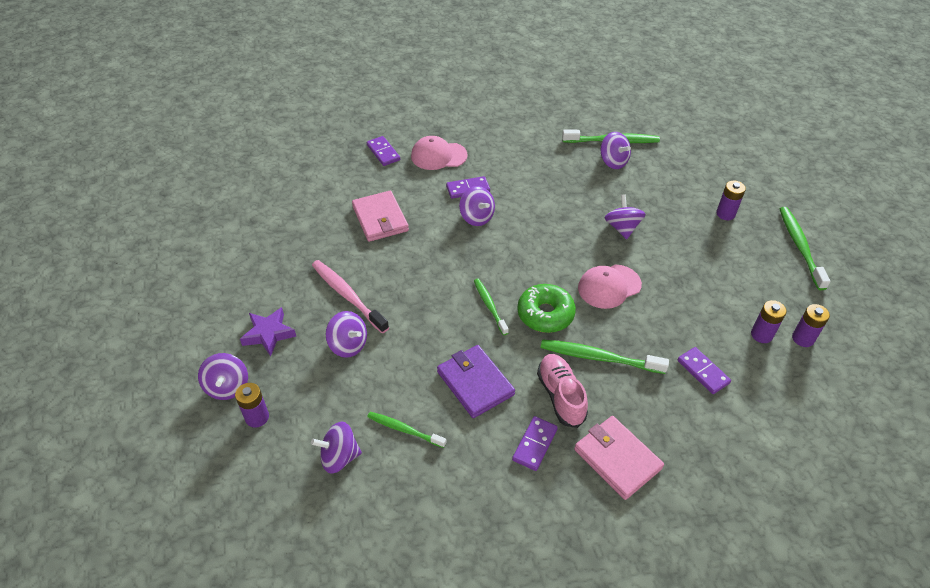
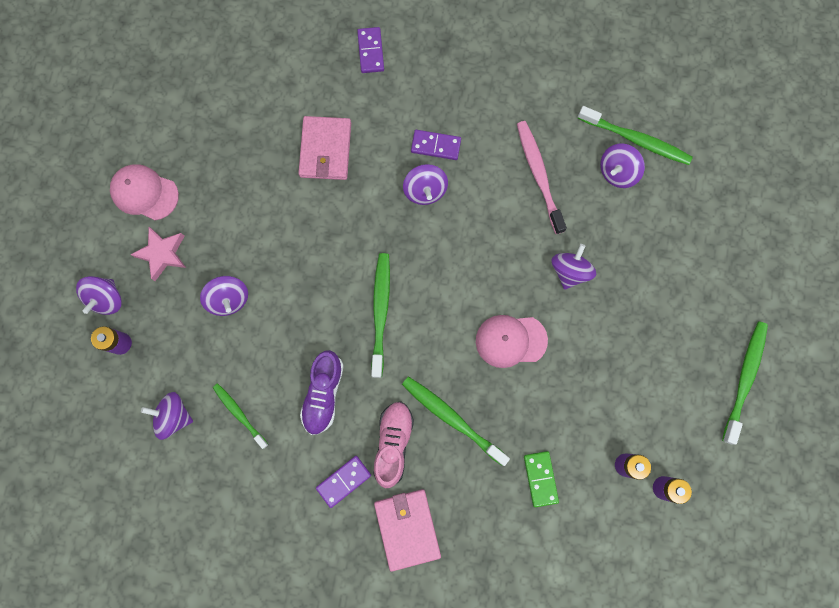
camera: 25 degrees right, 30 degrees up
(268, 334) = (162, 254): purple star -> pink star
(347, 295) = (252, 239): pink toothbrush -> pink toothbrush (539, 175)
(438, 156) = (428, 81): pink cap -> pink cap (144, 193)
(475, 383) = (323, 394): purple wallet -> purple shoe
(489, 306) = (380, 312): green toothbrush -> green toothbrush, size x1.58
(545, 314) = (429, 346): green donut -> none
(613, 162) = (617, 172): purple spinning top -> purple spinning top turned 60 degrees clockwise
(703, 372) = (540, 478): purple domino -> green domino
(725, 214) = (694, 300): purple battery -> none

